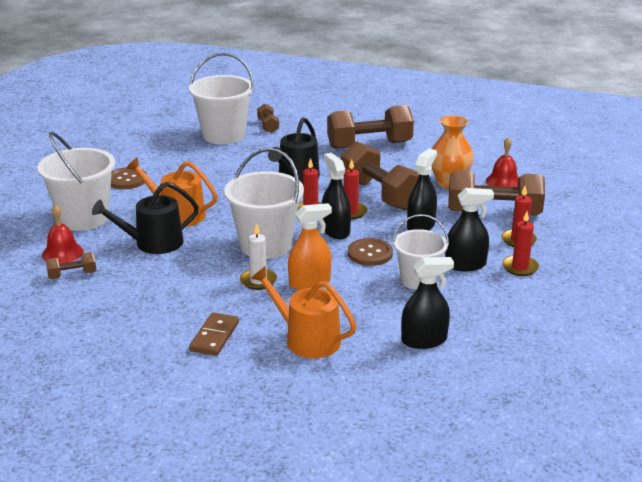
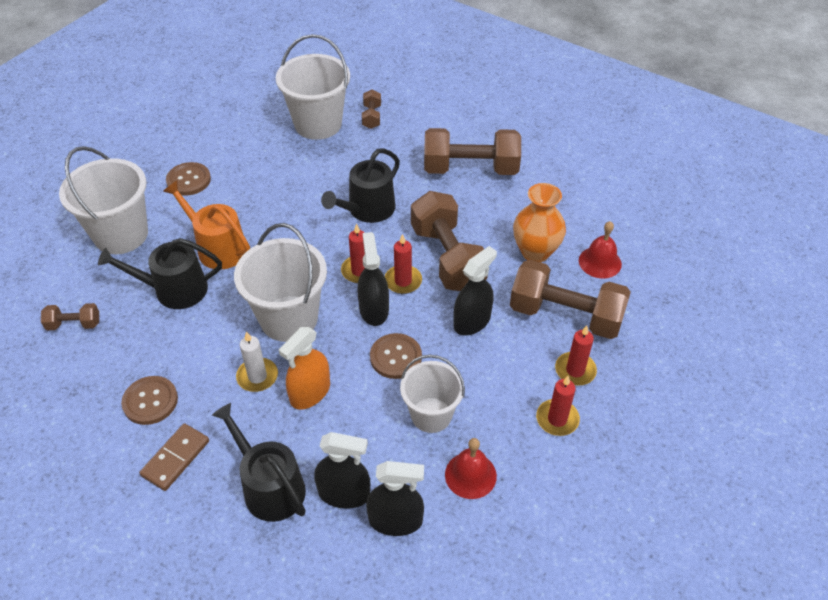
camera: 15 degrees right, 20 degrees up
(62, 253) = (78, 286): red bell -> red bell (470, 475)
(171, 308) = (150, 401): none -> brown button
(307, 339) = (269, 487): orange watering can -> black watering can
(309, 283) = (310, 392): orange spray bottle -> orange spray bottle turned 135 degrees clockwise
(465, 265) = (495, 400): black spray bottle -> black spray bottle (344, 493)

